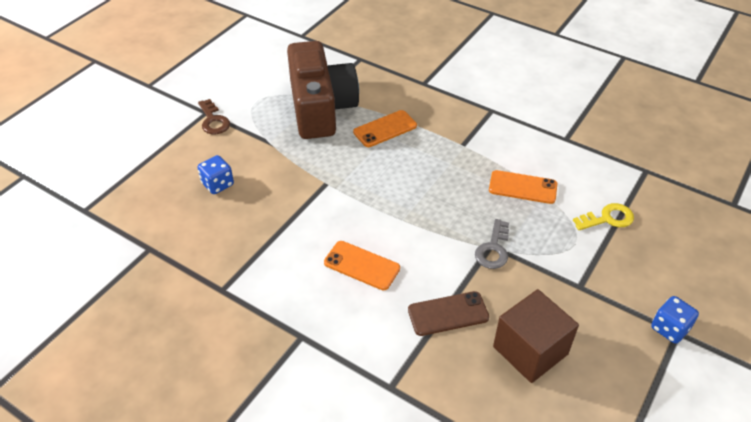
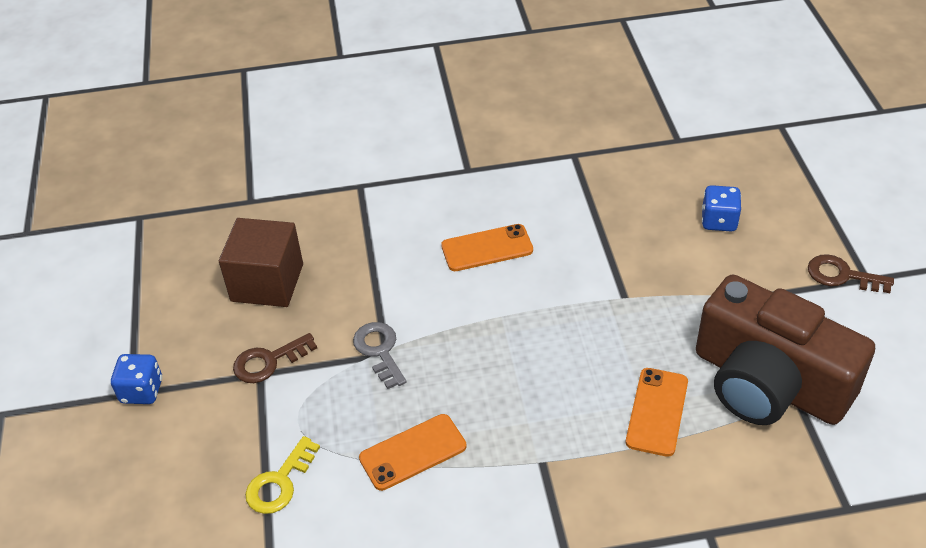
camera: 140 degrees right, 0 degrees up
(448, 314) = (366, 263): brown phone -> none
(569, 290) = (268, 361): none -> brown key

